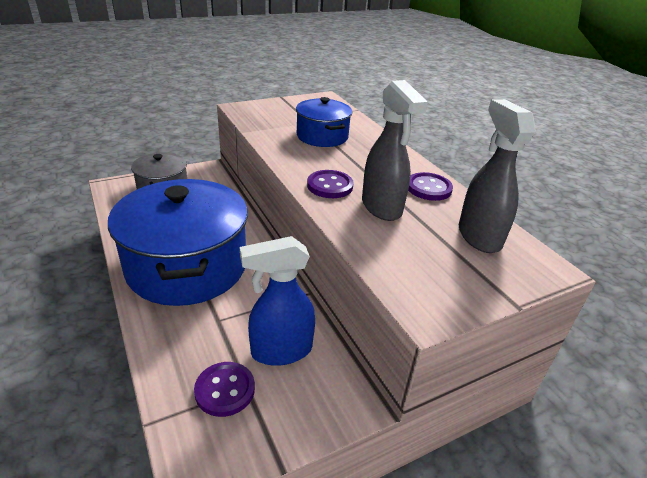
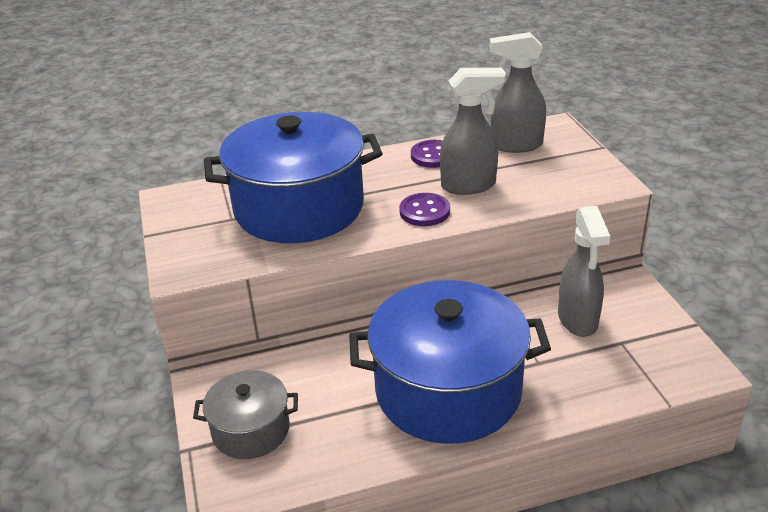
camera: 75 degrees left, 0 degrees up
(225, 390) = (626, 355): purple button -> none
(280, 351) = (578, 320): blue spray bottle -> grey spray bottle
(322, 136) = (299, 208): blue pot -> blue pot, size x1.94

